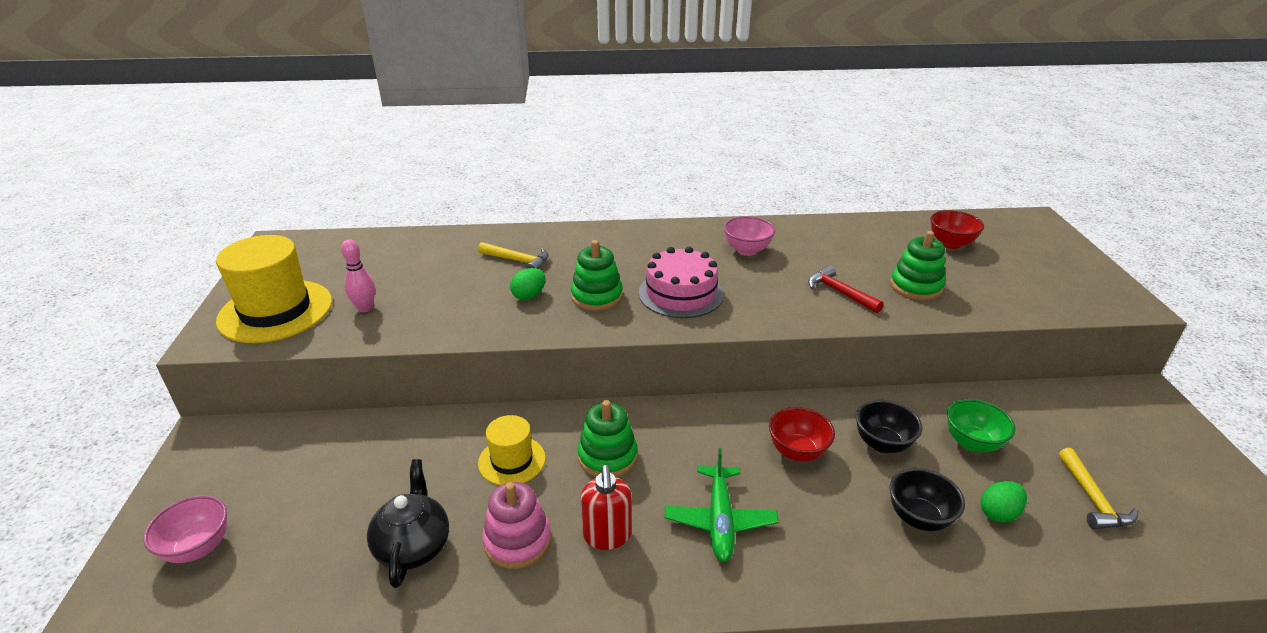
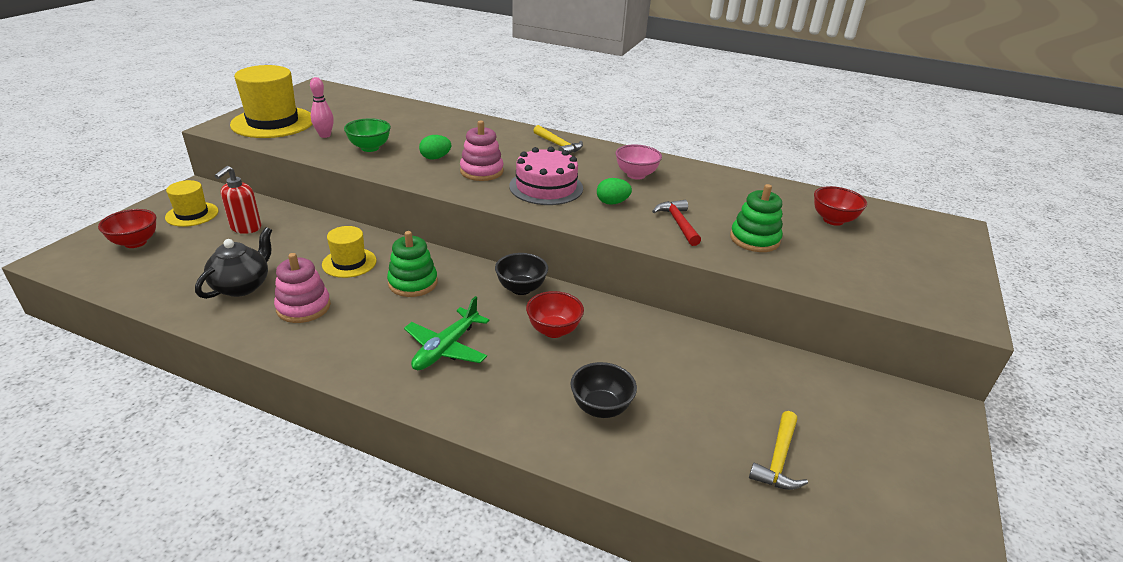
camera: 25 degrees right, 0 degrees up
(198, 548) = (135, 242): pink bowl -> red bowl
(239, 474) = (192, 214): none -> yellow hat
(518, 261) = (454, 136): yellow hammer -> yellow hammer (558, 145)
(597, 296) = (481, 171): green stacking toy -> pink stacking toy
(607, 536) = (361, 327): red soap dispenser -> red soap dispenser (245, 228)
(882, 444) = (630, 351): black bowl -> black bowl (521, 288)
(972, 443) = (711, 379): green bowl -> green bowl (370, 148)
(998, 513) = (674, 433): green egg -> green egg (612, 202)

